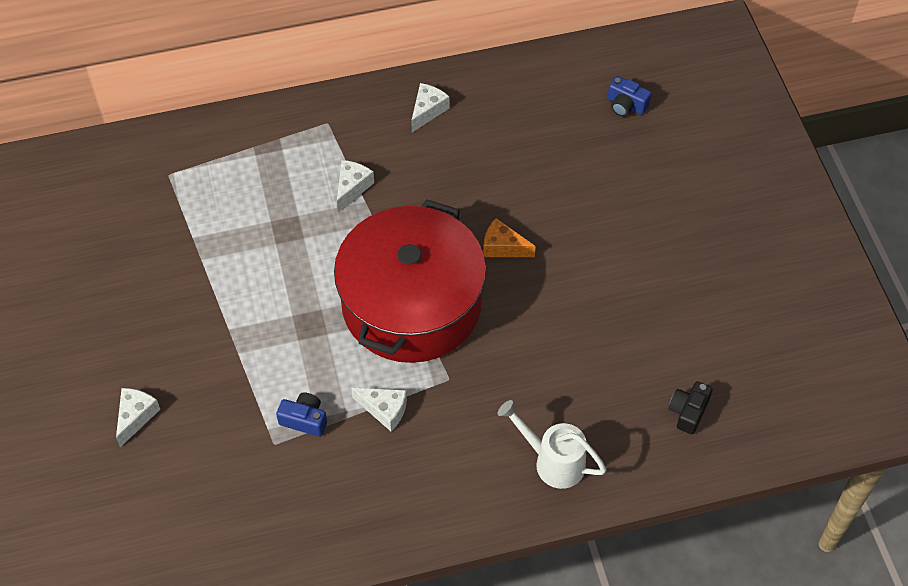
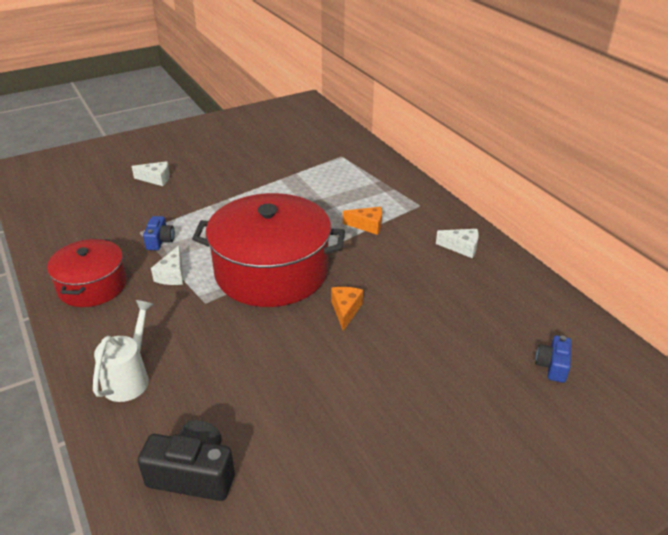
camera: 75 degrees right, 20 degrees down
(352, 188) = (367, 226): white cheese -> orange cheese
(379, 501) = (92, 286): none -> red pot
(688, 412) = (193, 474): black camera -> black camera, size x1.68

